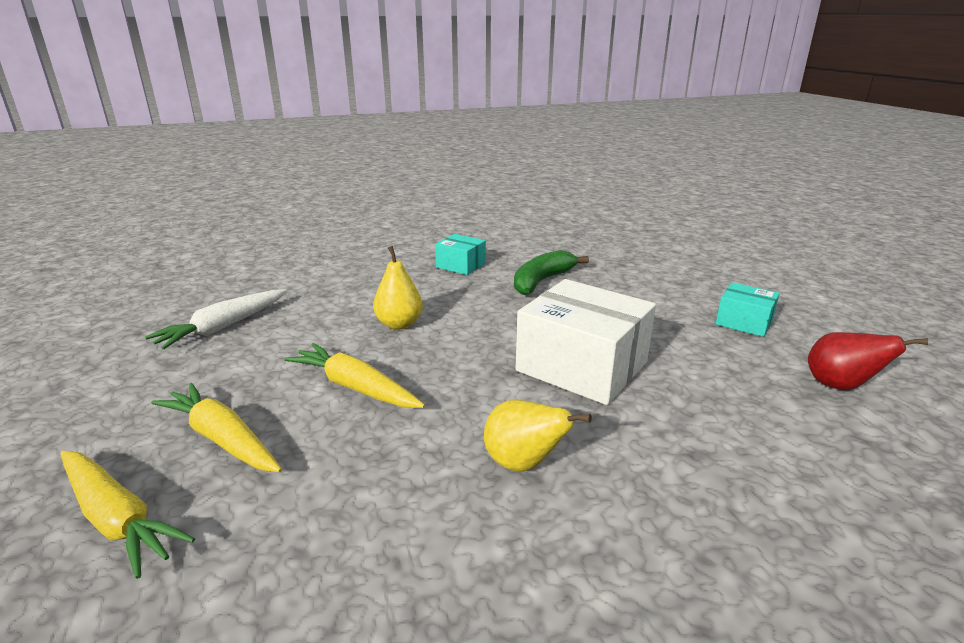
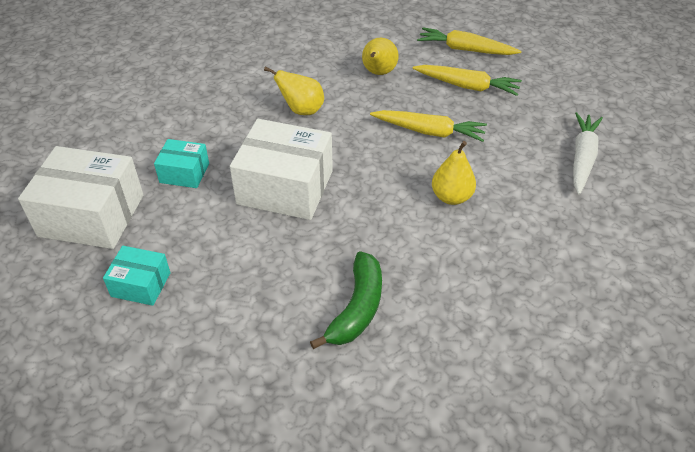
camera: 160 degrees right, 20 degrees up
(337, 507) = (378, 73): none -> yellow pear
(461, 265) = (467, 318): turquoise box -> turquoise box (184, 173)
(840, 386) = (91, 215): red pear -> white box

